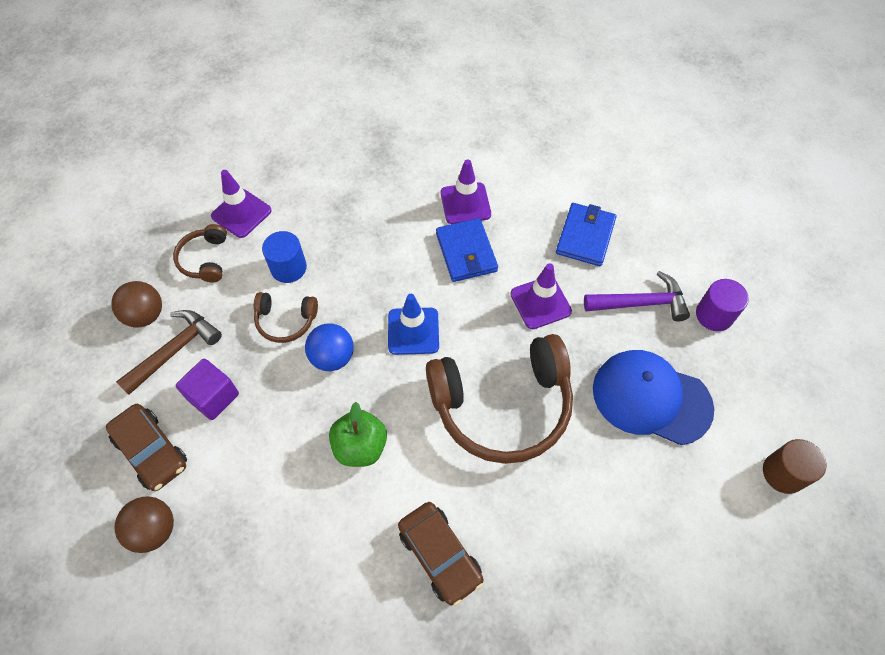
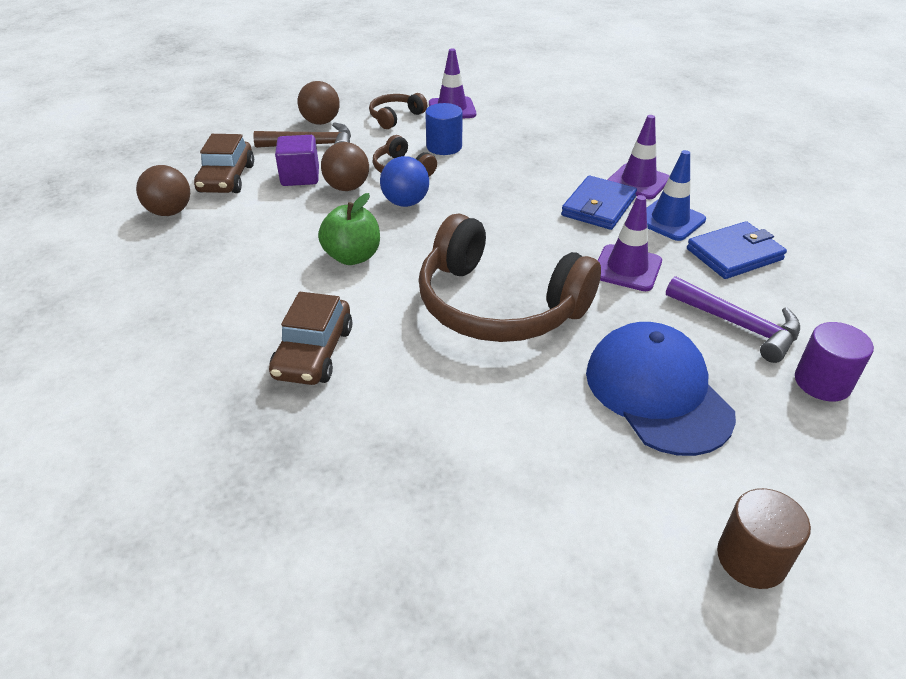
camera: 45 degrees right, 20 degrees down
(268, 377) = (347, 187): none -> brown ball
(413, 331) = (487, 223): blue traffic cone -> blue traffic cone (669, 220)

